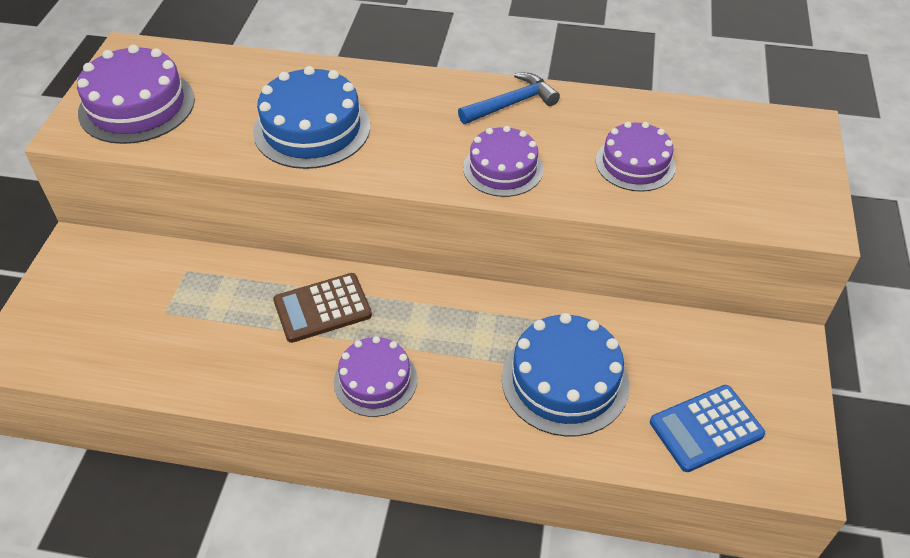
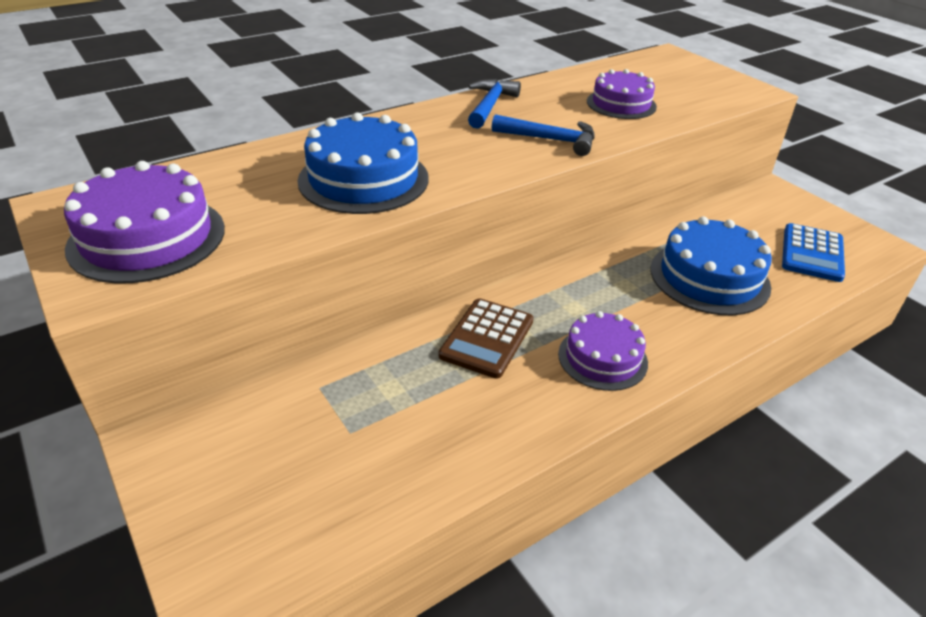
camera: 45 degrees left, 10 degrees down
(503, 168) = (550, 140): purple cake -> blue hammer

